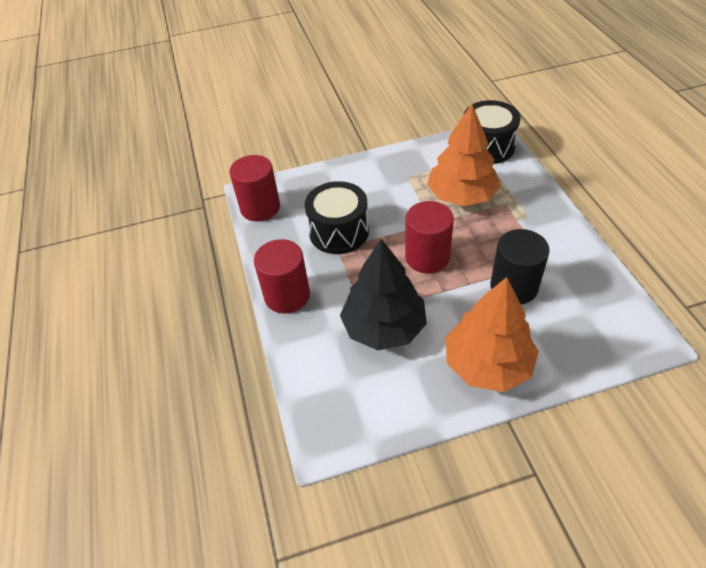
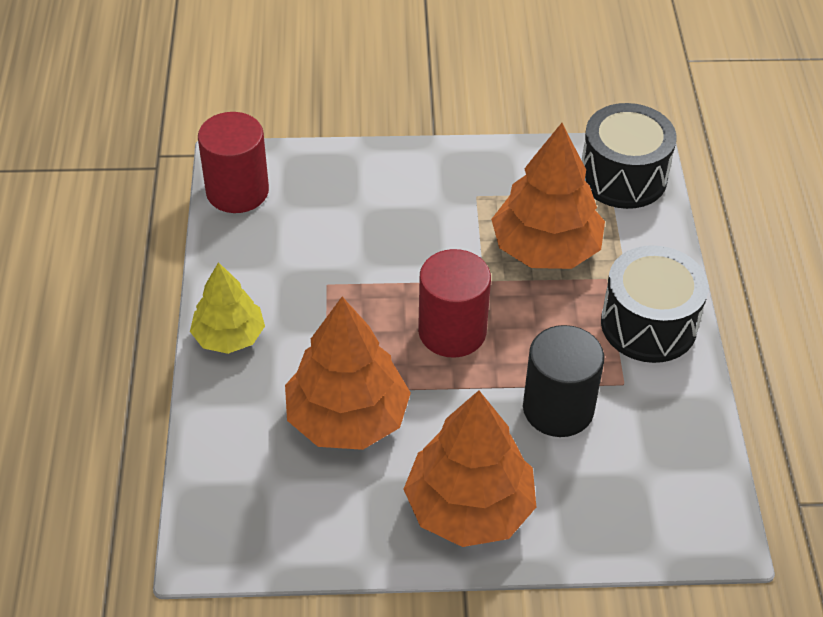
camera: 10 degrees right, 0 degrees up
(287, 295) = (229, 336): red cylinder -> yellow tree
(339, 232) = (339, 259): black drum -> black drum (648, 324)
(384, 327) = (347, 418): black tree -> orange tree

